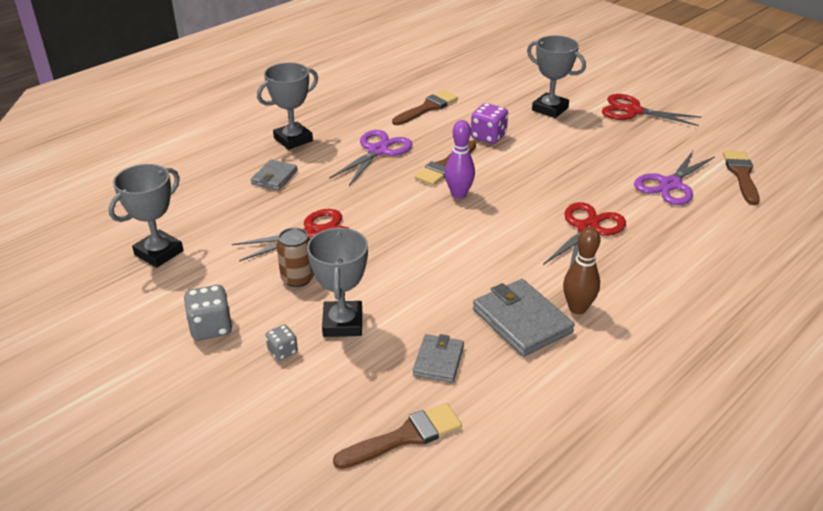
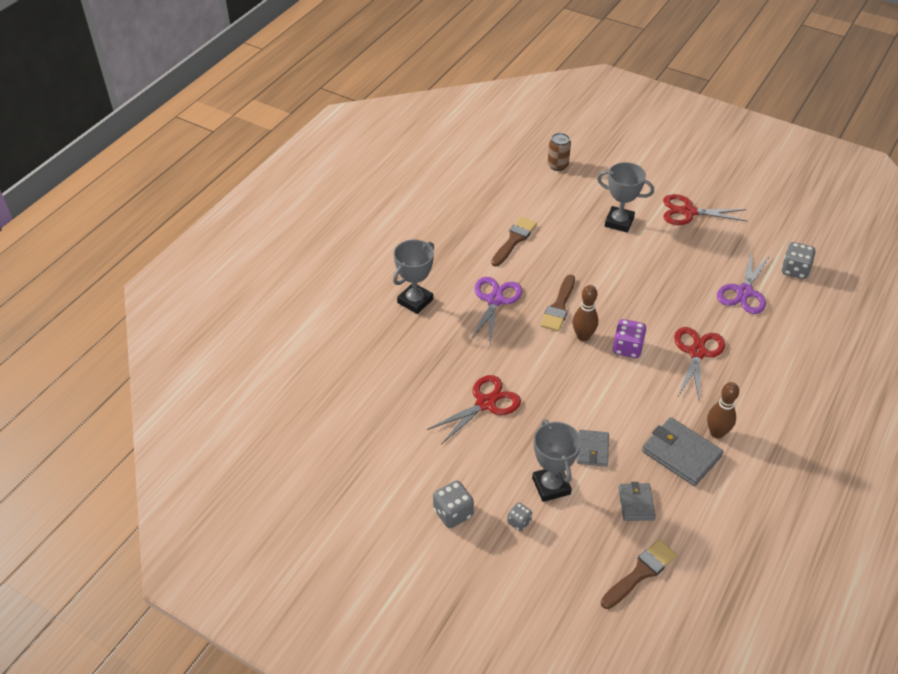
camera: 15 degrees left, 10 degrees up
(159, 253) = (369, 450): grey trophy -> none
(274, 177) = (421, 348): grey wallet -> grey wallet (592, 449)
(297, 278) = (495, 451): brown can -> brown can (557, 165)
(459, 194) = (583, 336): purple bowling pin -> brown bowling pin
(488, 137) = (580, 265): purple dice -> purple dice (627, 348)
(741, 175) = (795, 270): brown brush -> grey dice

